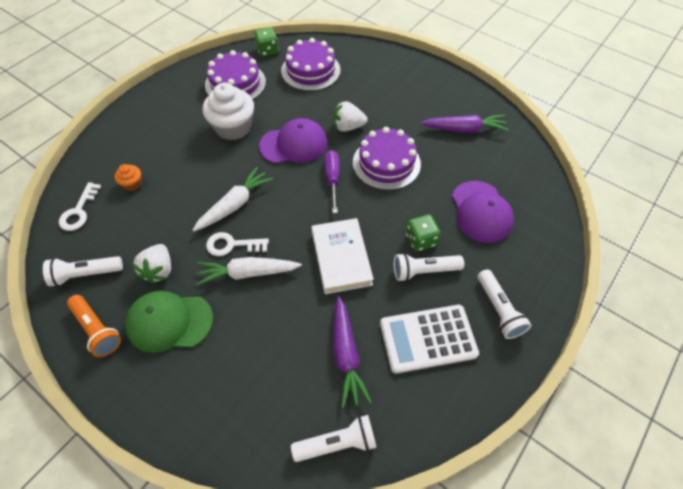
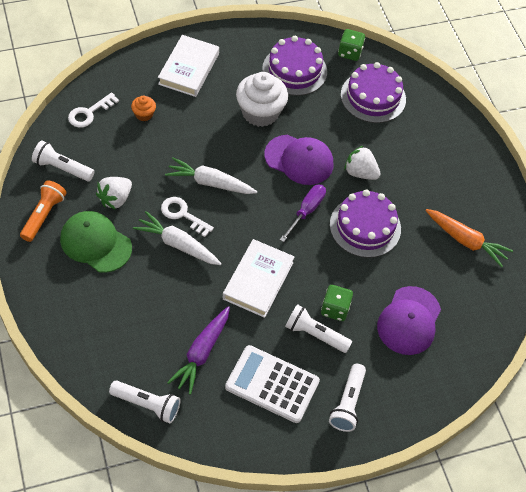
camera: 30 degrees right, 0 degrees up
(97, 330) = (44, 215): orange flashlight -> orange flashlight turned 150 degrees counterclockwise
(146, 127) = (188, 69): none -> white book
(235, 204) = (209, 182): white carrot -> white carrot turned 150 degrees counterclockwise
(464, 129) = (466, 241): purple carrot -> orange carrot

